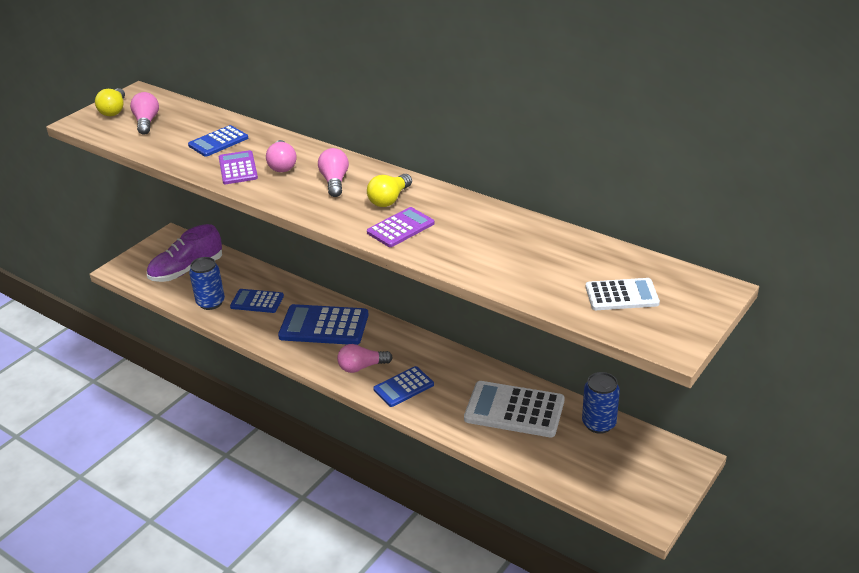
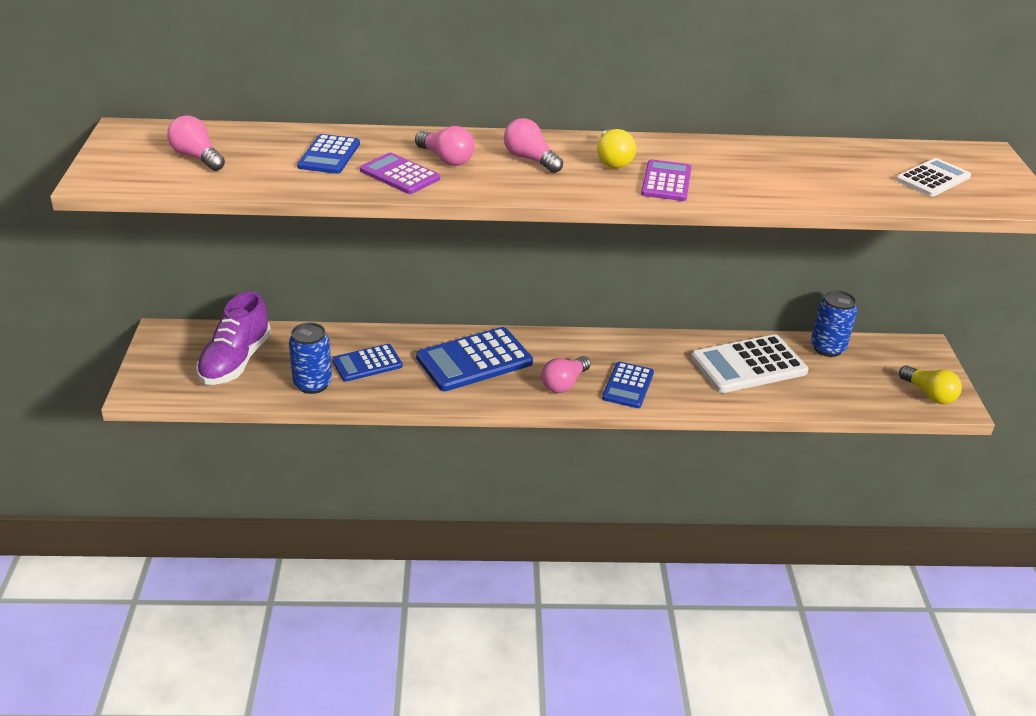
camera: 40 degrees left, 0 degrees up
(114, 110) = (126, 155): yellow light bulb -> yellow light bulb (929, 394)

